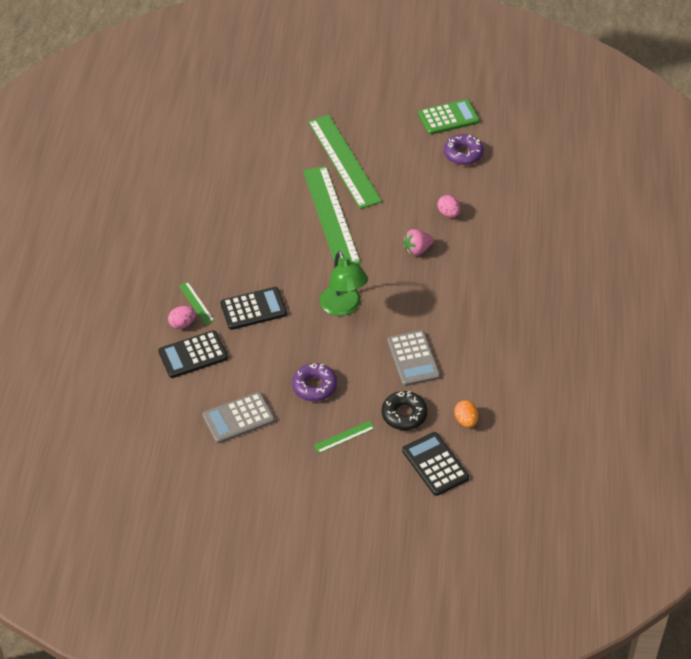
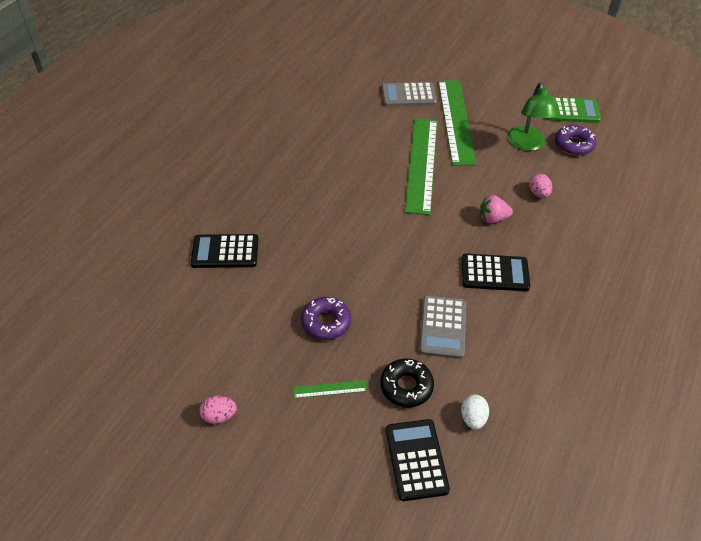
camera: 20 degrees right, 0 degrees up
(182, 324) = (232, 219): pink egg -> pink egg (219, 416)
(196, 303) = (256, 204): green ruler -> none
(238, 418) = (232, 330): grey calculator -> grey calculator (408, 95)
(253, 309) = (306, 226): black calculator -> black calculator (495, 273)
(343, 307) = (394, 251): green lamp -> green lamp (527, 144)
(466, 420) = (473, 418): orange egg -> white egg

